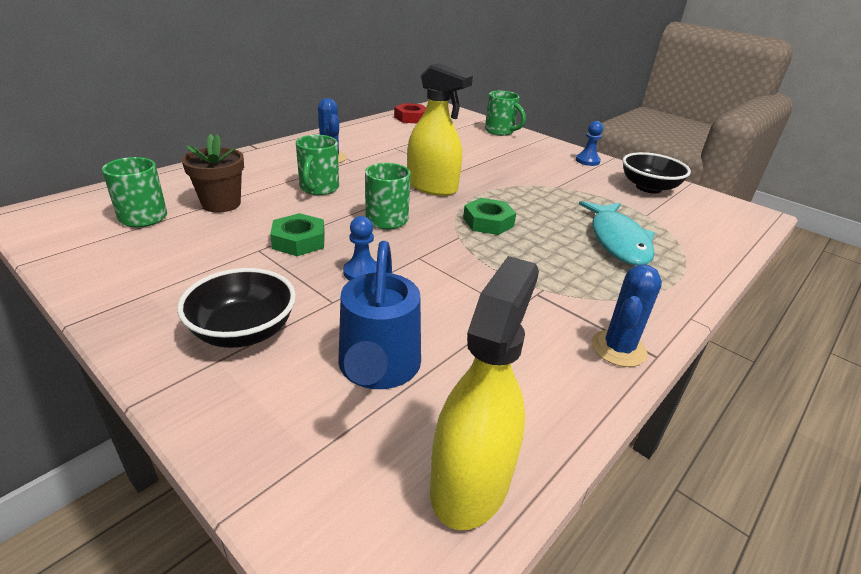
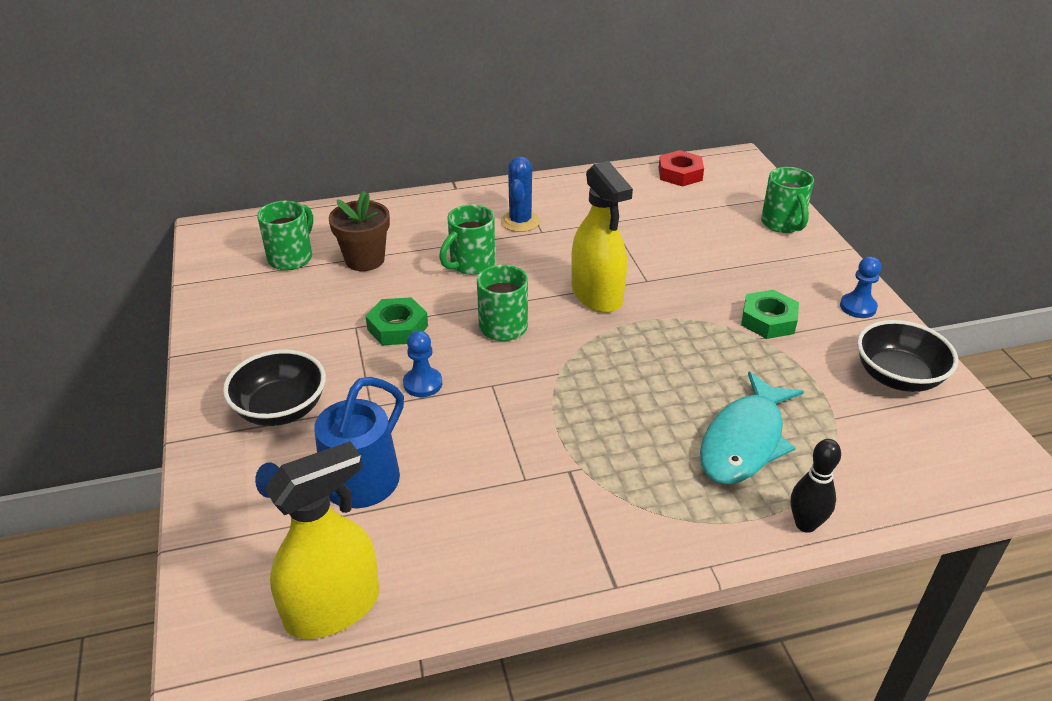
camera: 35 degrees right, 5 degrees up
(488, 222) = (611, 364): green nut -> green nut (768, 320)
(618, 349) = (584, 562): blue cactus -> none
(705, 274) = (805, 524): none -> black bowling pin

